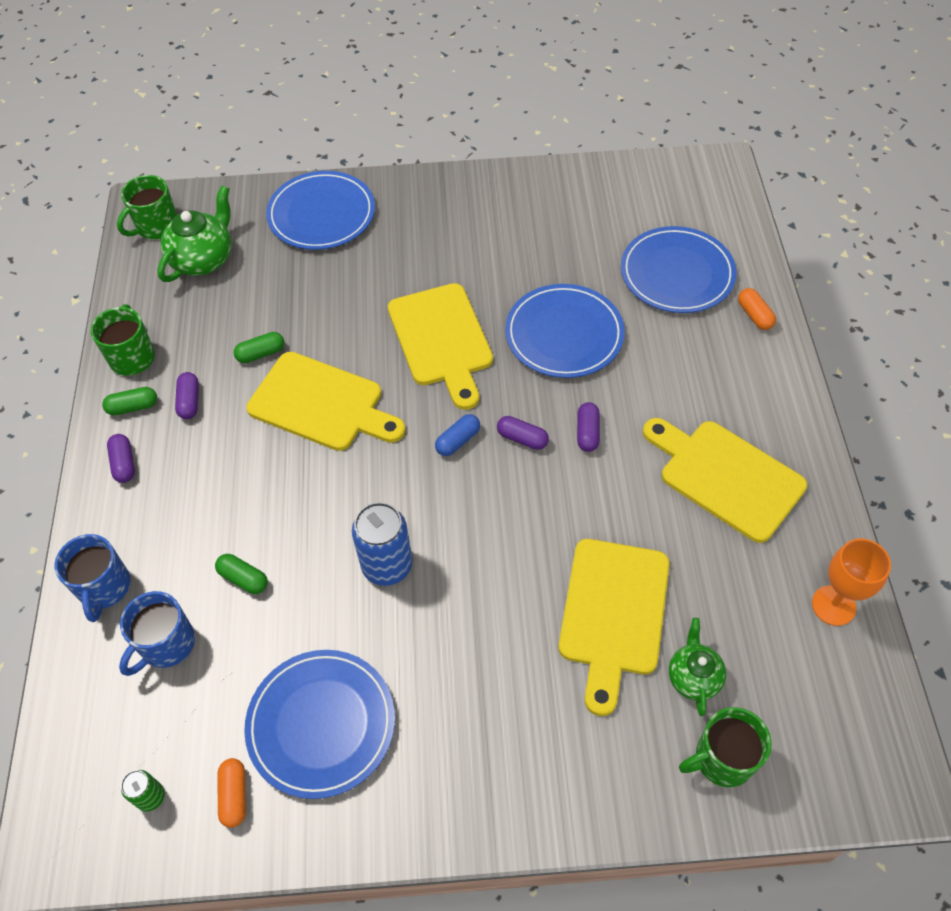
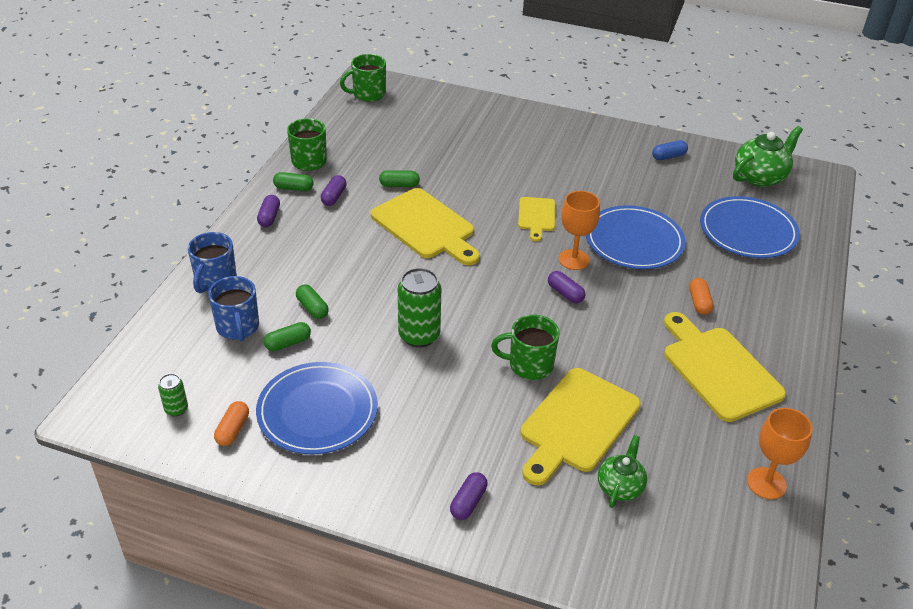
camera: 20 degrees right, 15 degrees down
(166, 644) = (238, 327): blue mug -> blue mug turned 75 degrees counterclockwise
(203, 259) = (390, 121): green teapot -> green teapot (760, 177)
(239, 642) = (288, 343): none -> green capsule
(321, 214) = (488, 119): blue plate -> none
(387, 566) = (419, 335): blue can -> green can
(441, 340) = (536, 216): yellow cutting board -> yellow cutting board, size x0.54
(458, 441) = (514, 279): blue capsule -> blue capsule (668, 156)
(510, 386) = (574, 259): none -> orange goblet
(587, 432) = (619, 306): purple capsule -> purple capsule (468, 502)
(722, 759) = (615, 548): green mug -> green mug (529, 365)
(754, 315) = (799, 276): orange capsule -> orange capsule (699, 302)

